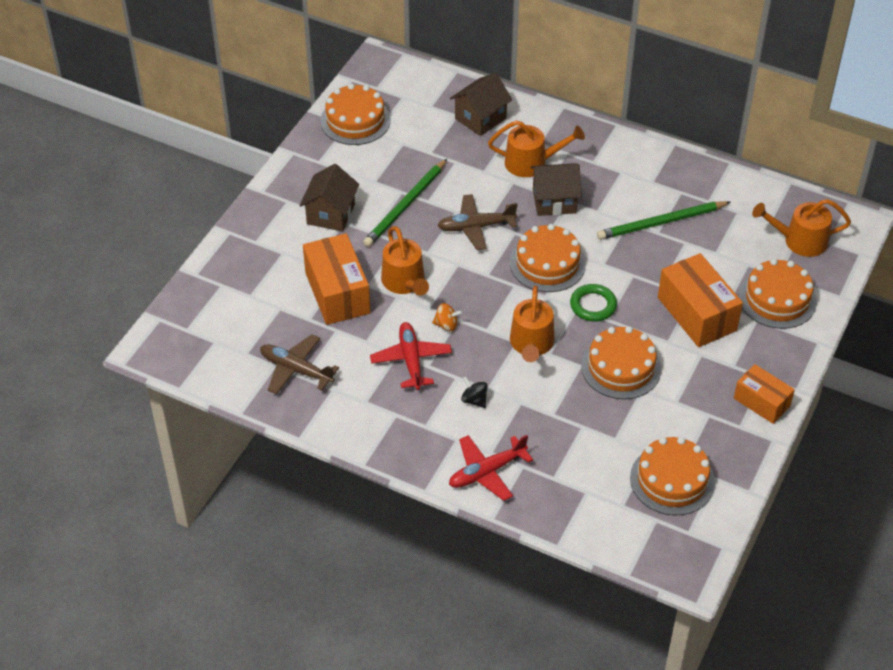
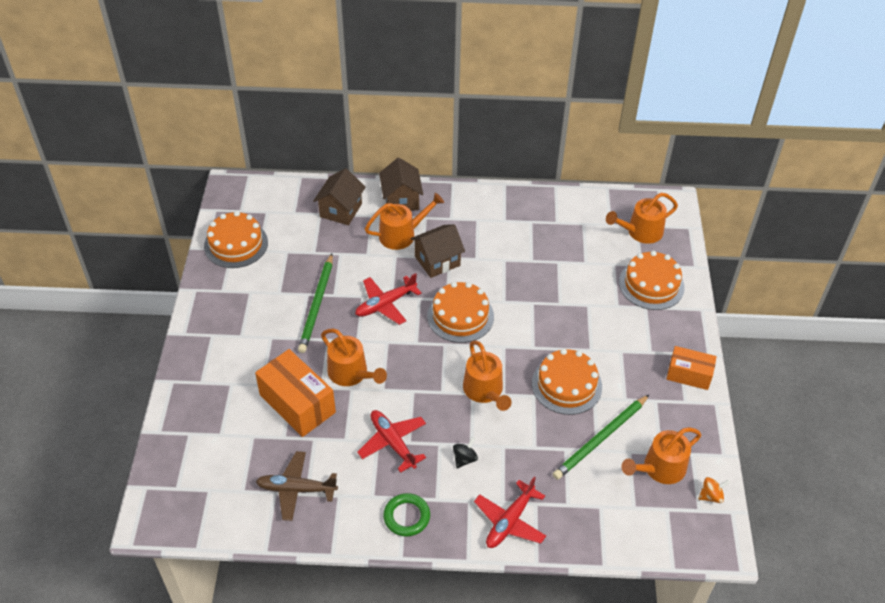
camera: 25 degrees left, 0 degrees up
(331, 214) = (256, 334): brown house -> brown house (401, 200)
(446, 325) = (406, 399): orange spinning top -> orange spinning top (711, 496)
(474, 400) = (464, 459): black spinning top -> black spinning top turned 105 degrees clockwise
(475, 227) = (385, 304): brown plane -> red plane
(593, 305) = (516, 339): green ring -> green ring (406, 517)
(661, 223) = (530, 252): green pencil -> green pencil (600, 439)
(672, 480) = (660, 468): orange cake -> orange watering can
(697, 314) = (599, 318): orange box -> none

